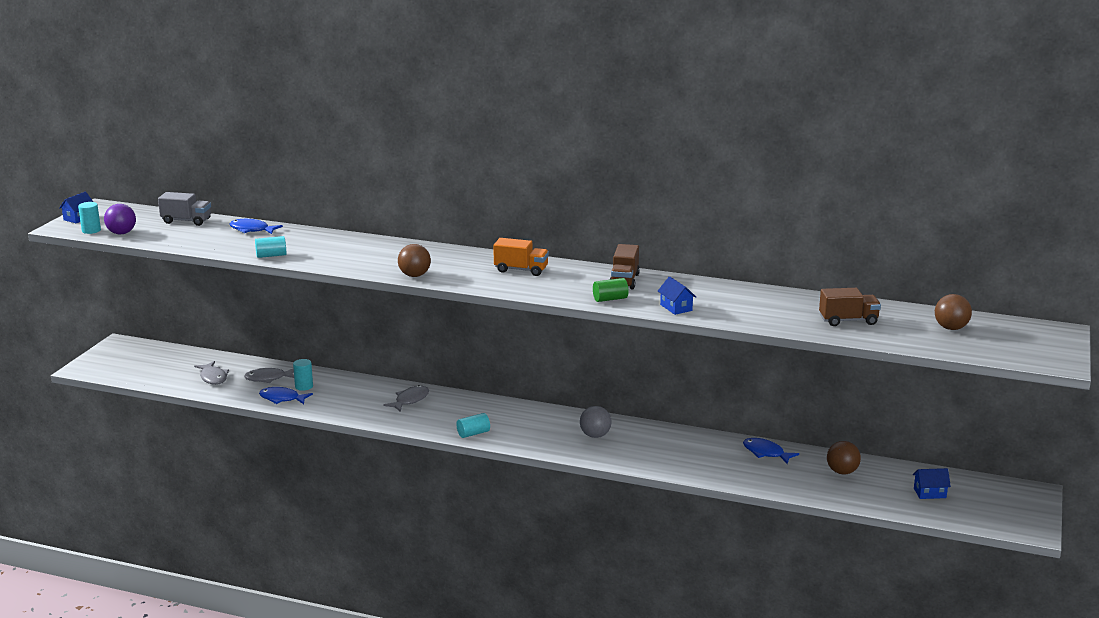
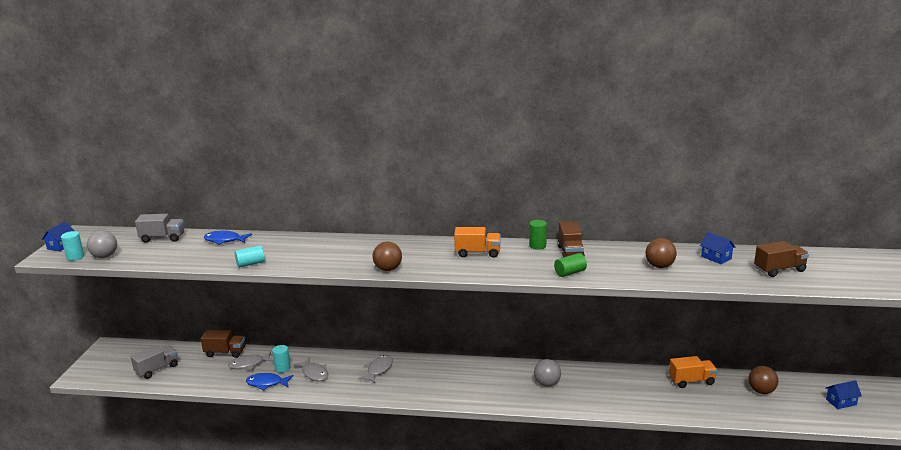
camera: 10 degrees left, 0 degrees up
(121, 233) = (105, 256): purple ball -> grey ball
(167, 372) = (157, 369): none -> grey truck
(213, 377) = (200, 370): grey fish -> grey fish (314, 373)
(245, 364) = (225, 352): none -> brown truck
(473, 433) = (445, 396): turquoise cylinder -> none
(592, 270) = (537, 246): none -> green cylinder
(676, 307) = (630, 274): blue house -> blue house (716, 258)
(766, 453) = (691, 381): blue fish -> orange truck
(951, 328) = (865, 267): brown ball -> brown ball (659, 266)

